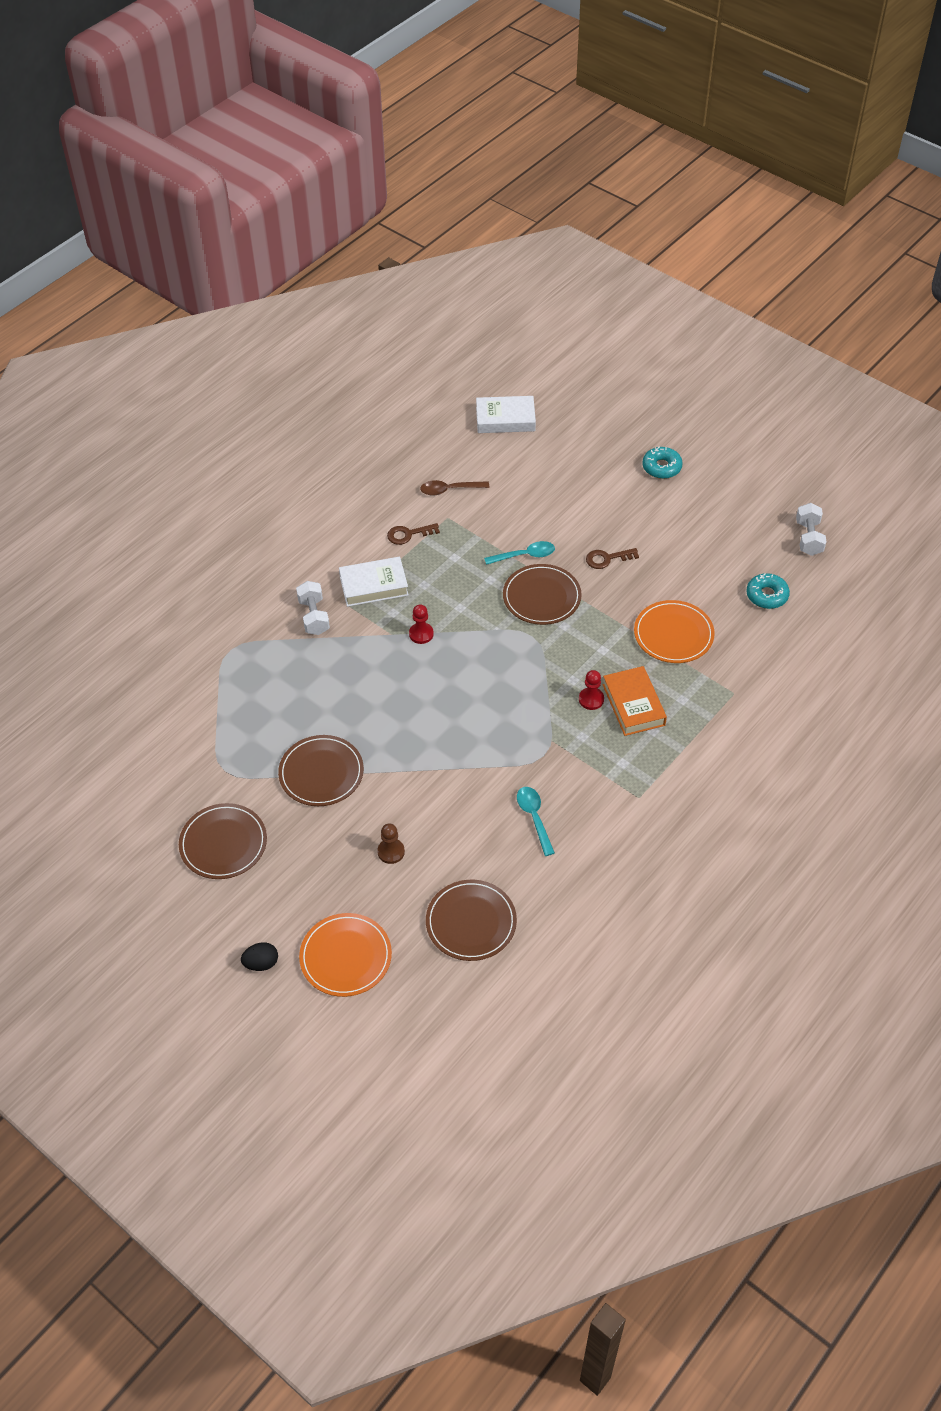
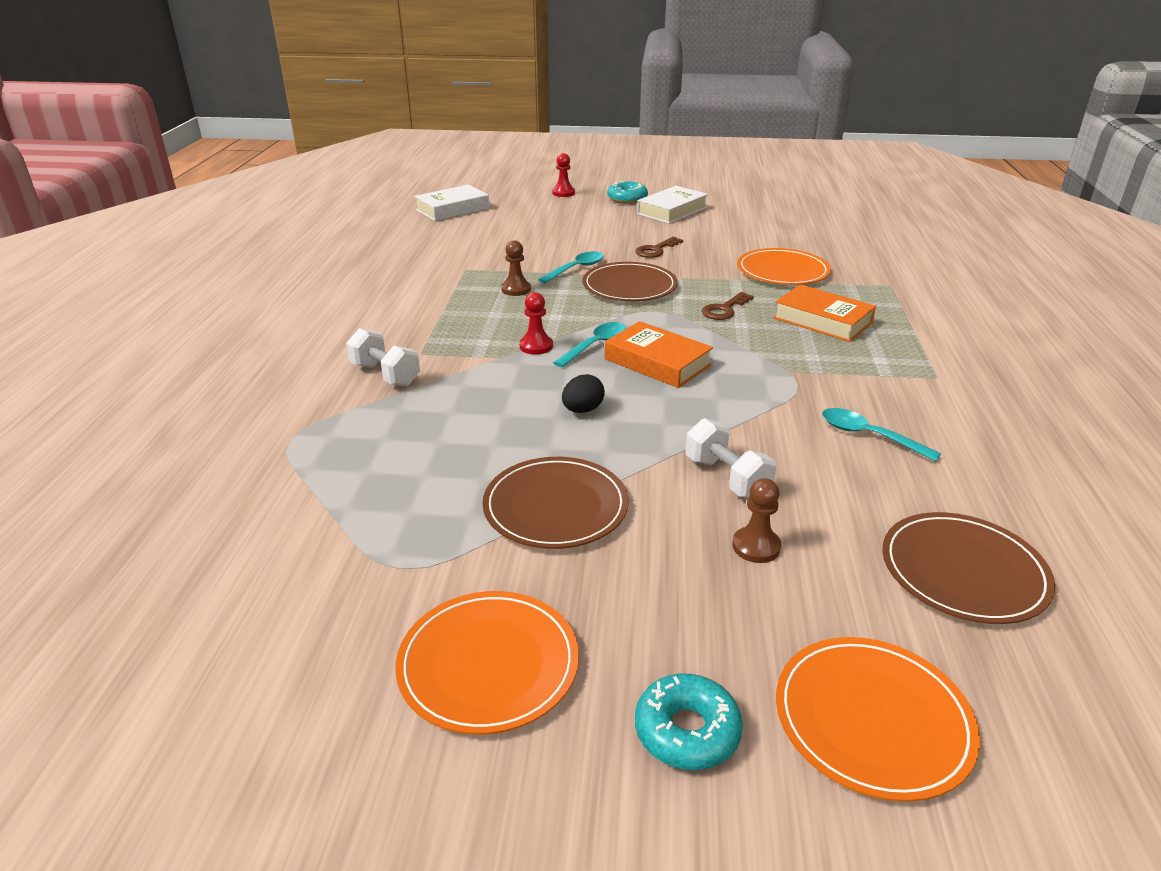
camera: 35 degrees left, 20 degrees down
(223, 843) = (488, 664): brown plate -> orange plate
(261, 963) = (754, 824): black egg -> black egg (582, 410)
(373, 586) = (436, 331): white book -> white book (672, 211)
(408, 534) = (435, 289): brown key -> brown key (724, 309)
(449, 490) = (447, 254): brown spoon -> none
(458, 652) = (595, 345): none -> turquoise spoon
(461, 562) = (516, 289): none -> brown pawn
(480, 689) = (657, 362): none -> orange book
(591, 699) = (779, 330): red pawn -> red pawn (563, 193)
(767, 595) = (817, 231): turquoise donut -> turquoise donut (687, 731)
(808, 538) = (796, 200): white dumbbell -> white dumbbell (726, 477)

